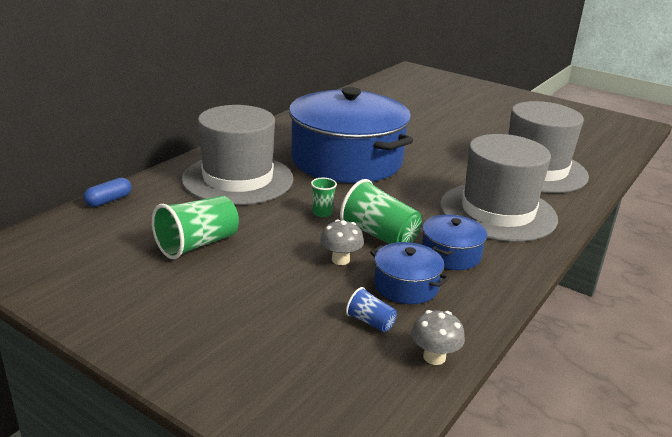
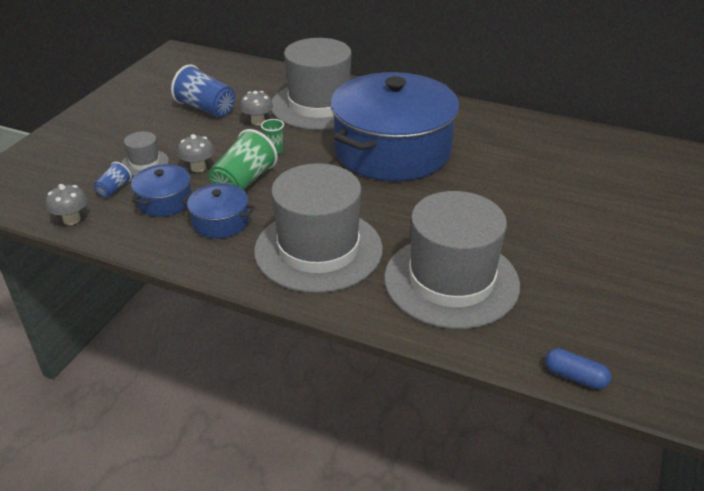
camera: 80 degrees right, 10 degrees up
(109, 200) = (259, 67): blue capsule -> blue capsule (575, 377)
(197, 244) = (206, 109): green cup -> blue cup
(252, 215) = (258, 121): none -> grey mushroom
(315, 296) = (145, 163): none -> grey hat

